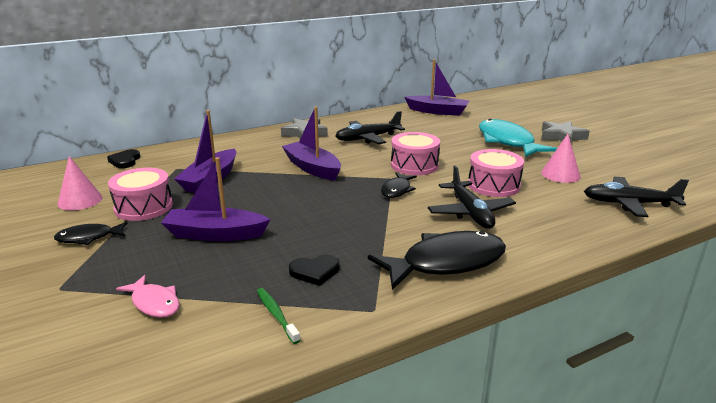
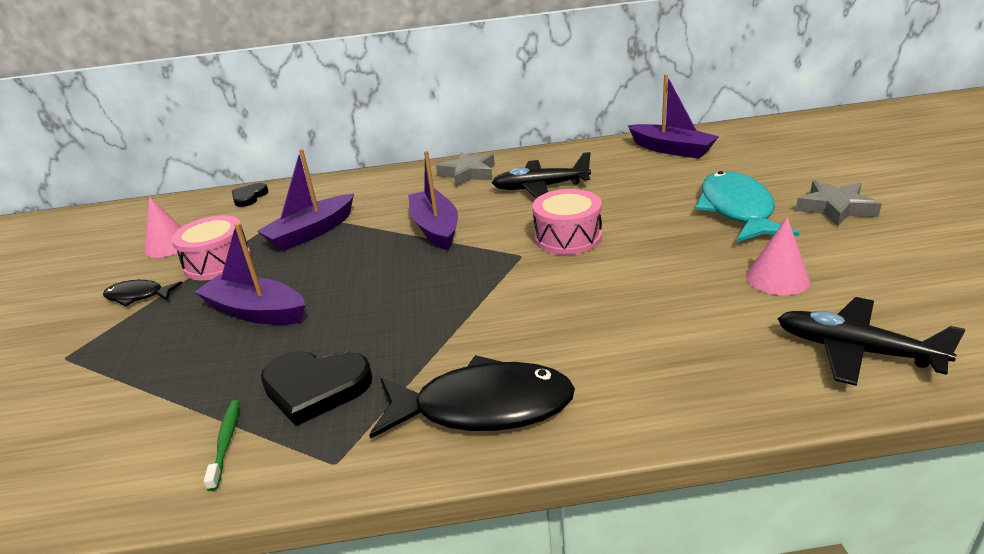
camera: 25 degrees right, 5 degrees up
(154, 303) = (126, 396): pink fish -> none
(315, 272) = (315, 387): black heart -> black heart, size x1.67
(397, 190) = (513, 275): black fish -> none
(470, 213) = (583, 328): black plane -> none
(493, 185) = (655, 285): pink drum -> none

